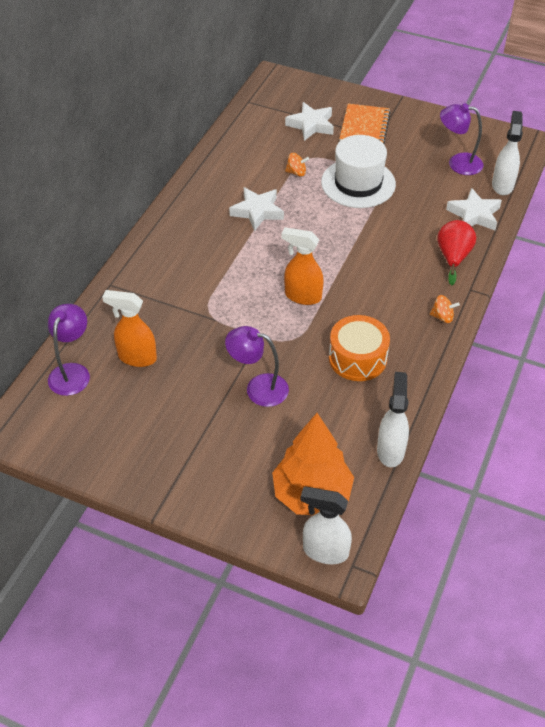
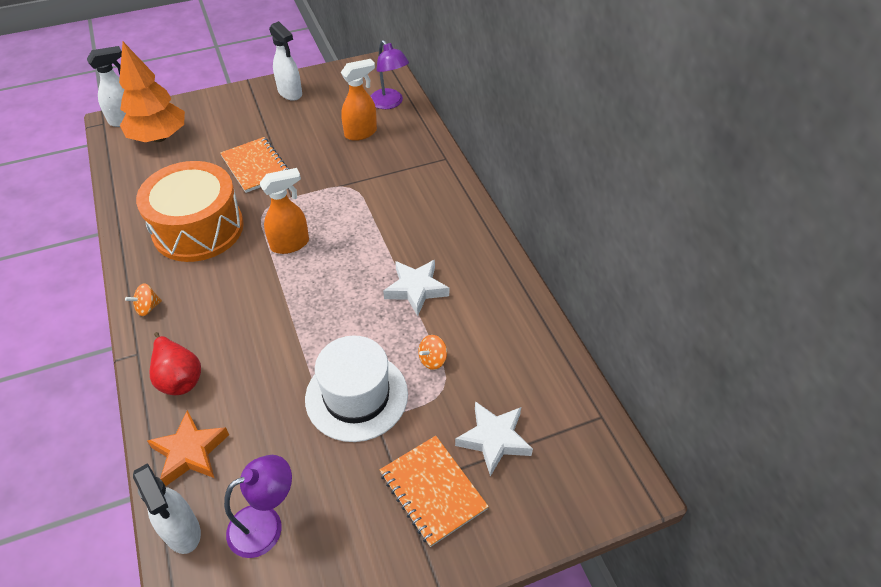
camera: 135 degrees right, 0 degrees up
(258, 388) = (255, 166): purple lamp -> orange notebook
(357, 358) = (198, 228): orange drum -> orange drum, size x1.57
(390, 450) = (122, 188): white spray bottle -> white spray bottle (290, 93)
(474, 215) = (190, 452): white star -> orange star

